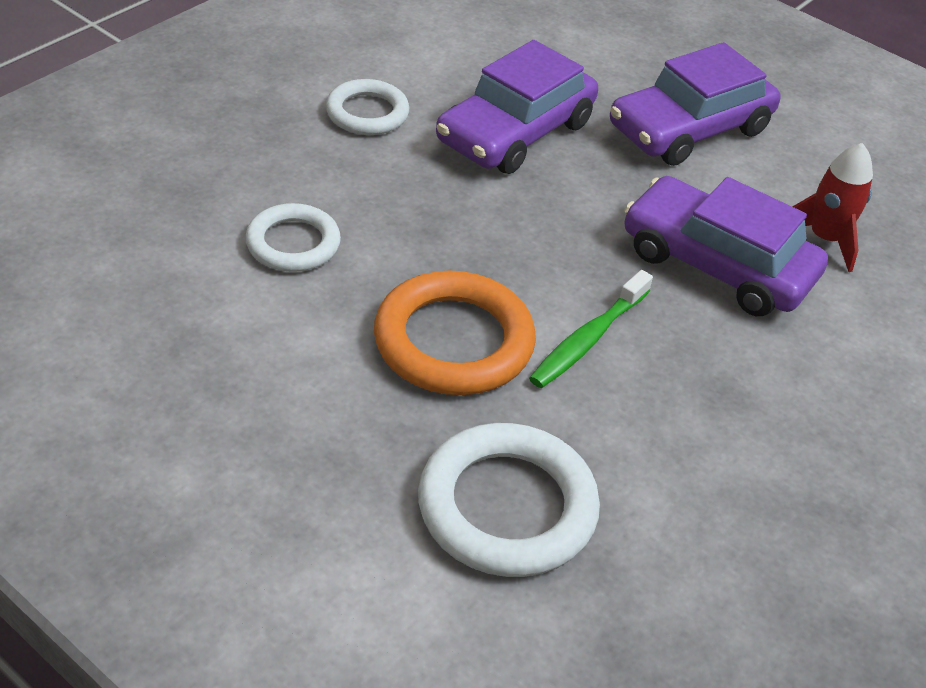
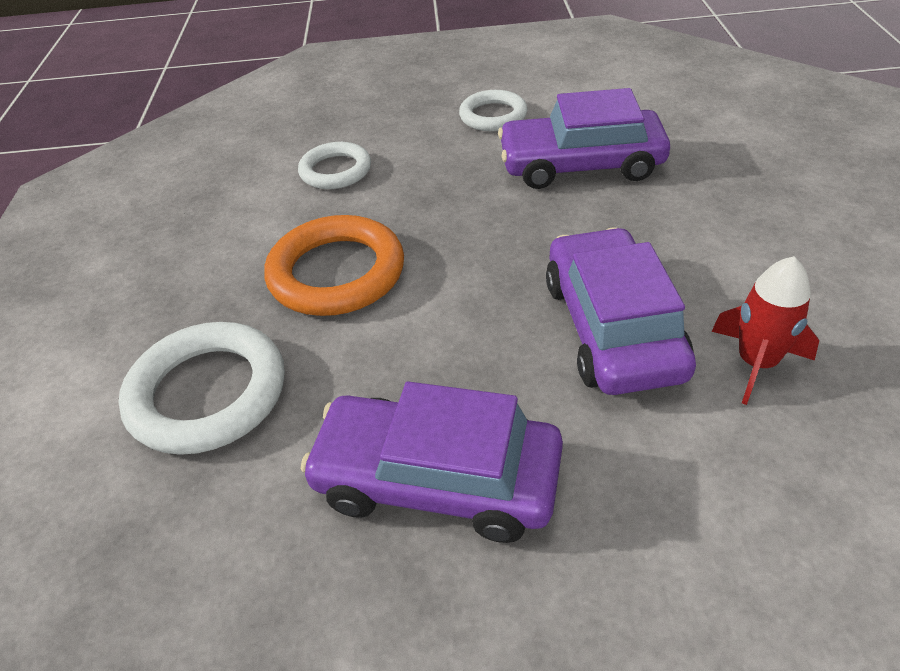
camera: 55 degrees right, 0 degrees up
(587, 339) = (424, 322): green toothbrush -> none
(689, 129) = (741, 218): purple car -> purple car (437, 480)

